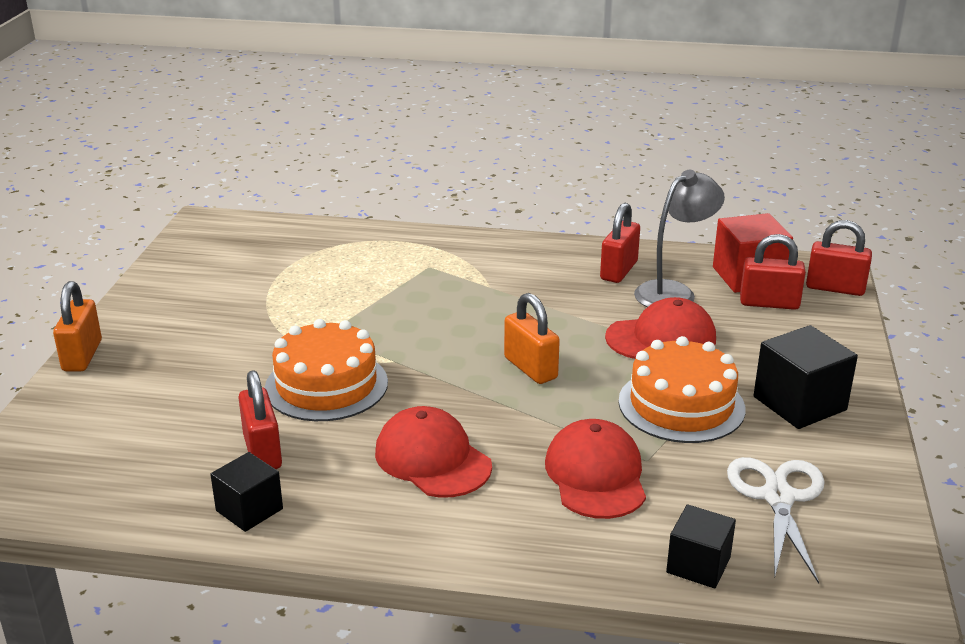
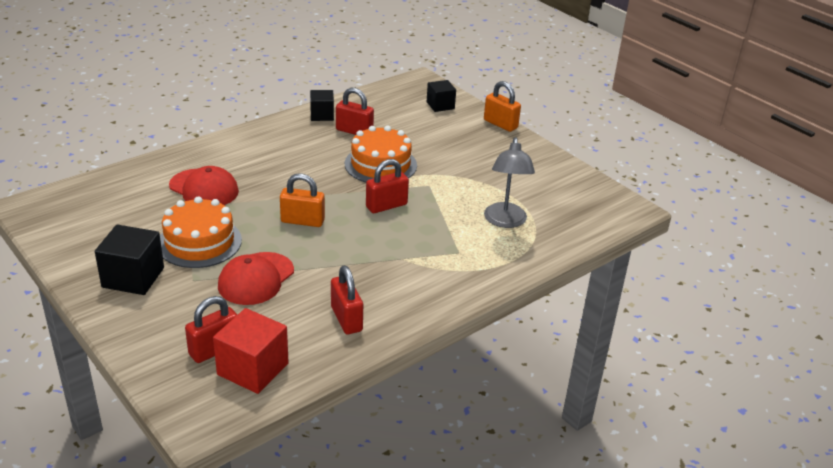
camera: 130 degrees right, 5 degrees up
(432, 459) = (283, 161): red cap -> none
(673, 292) = (288, 321): grey lamp -> grey lamp (505, 221)
(698, 565) = (122, 177): black cube -> black cube (440, 105)
(778, 497) = (107, 220): white scissors -> none
(835, 288) = (178, 397): red padlock -> red padlock (386, 206)

